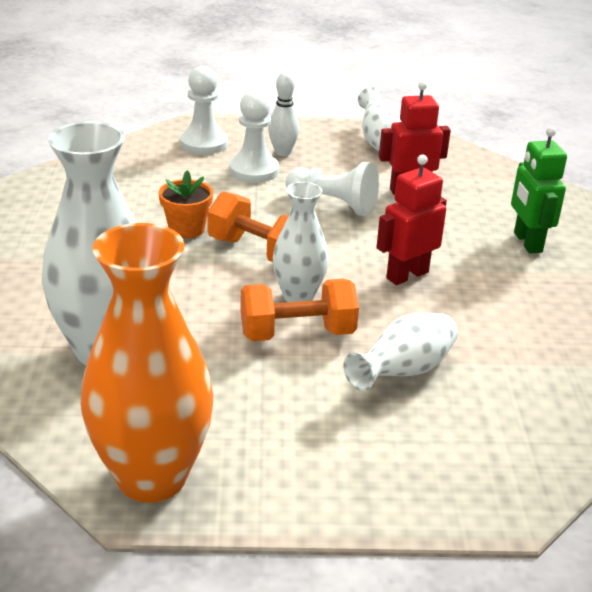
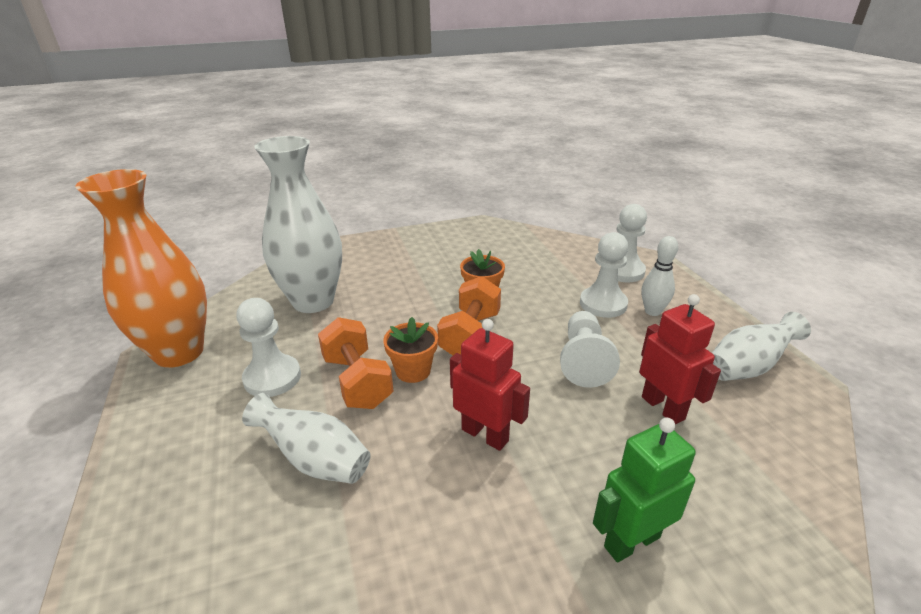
camera: 75 degrees right, 0 degrees up
(258, 393) = (272, 378): none -> white pawn
(298, 296) = (413, 371): white vase -> orange flower pot

